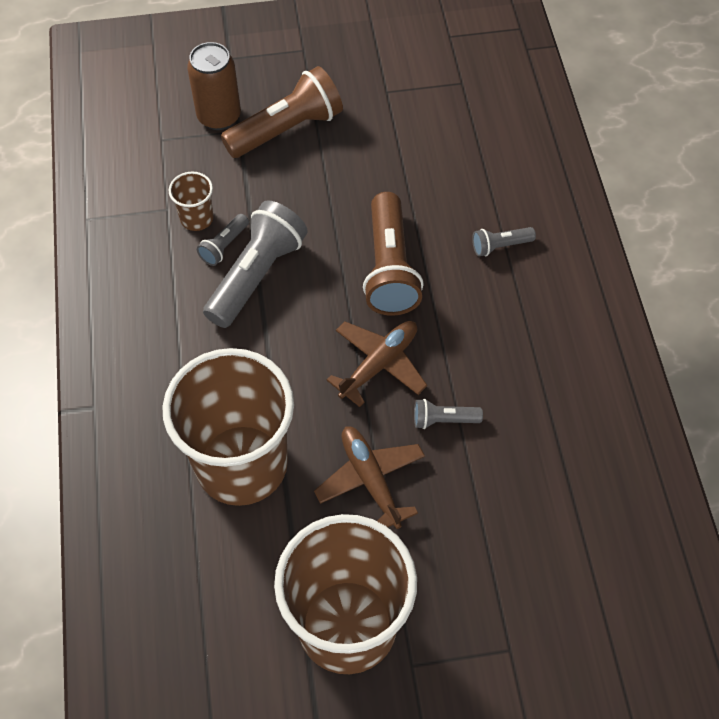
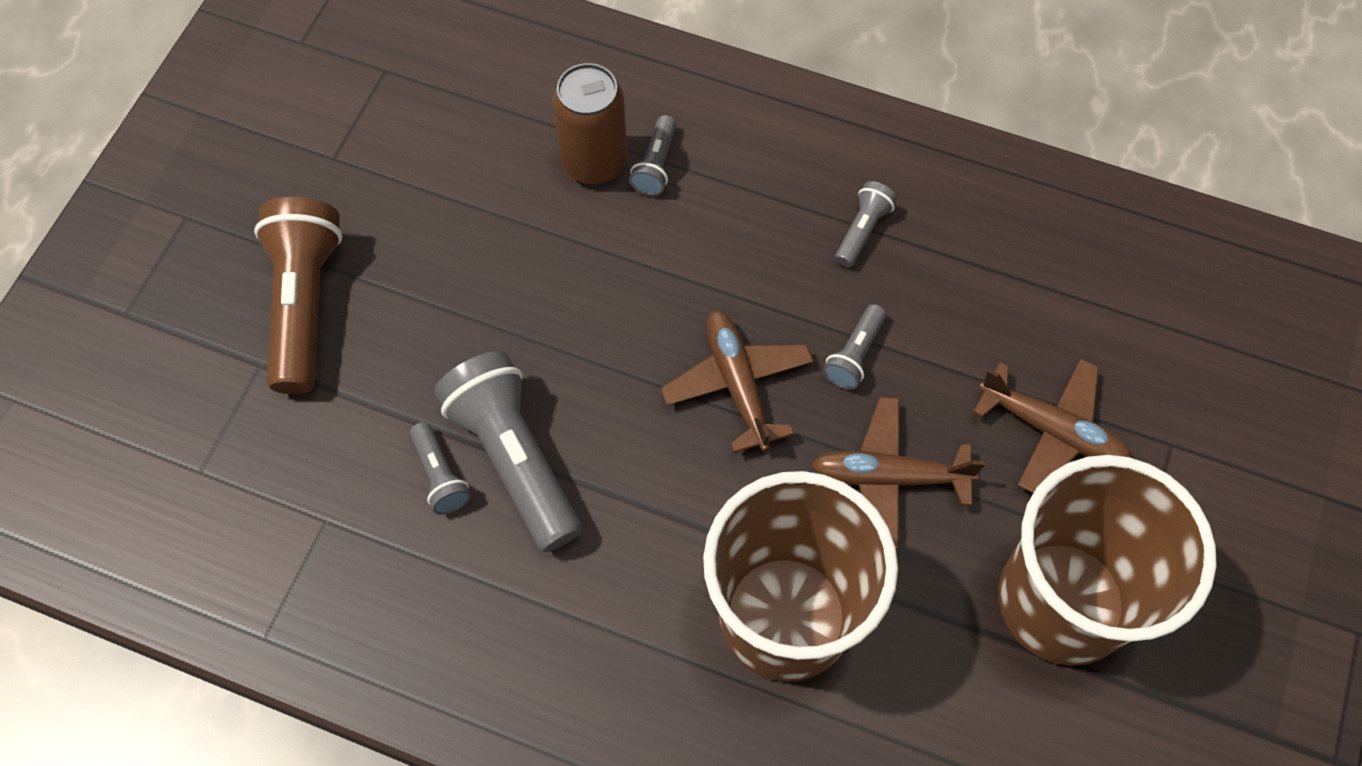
camera: 60 degrees left, 5 degrees up
(197, 218) = (370, 489): brown cup -> none
(219, 116) = (218, 376): brown can -> brown can (594, 162)
(390, 268) = (607, 299): brown flashlight -> none
(468, 565) = (1051, 430): none -> brown plane
(538, 382) = (862, 231): none -> grey flashlight

